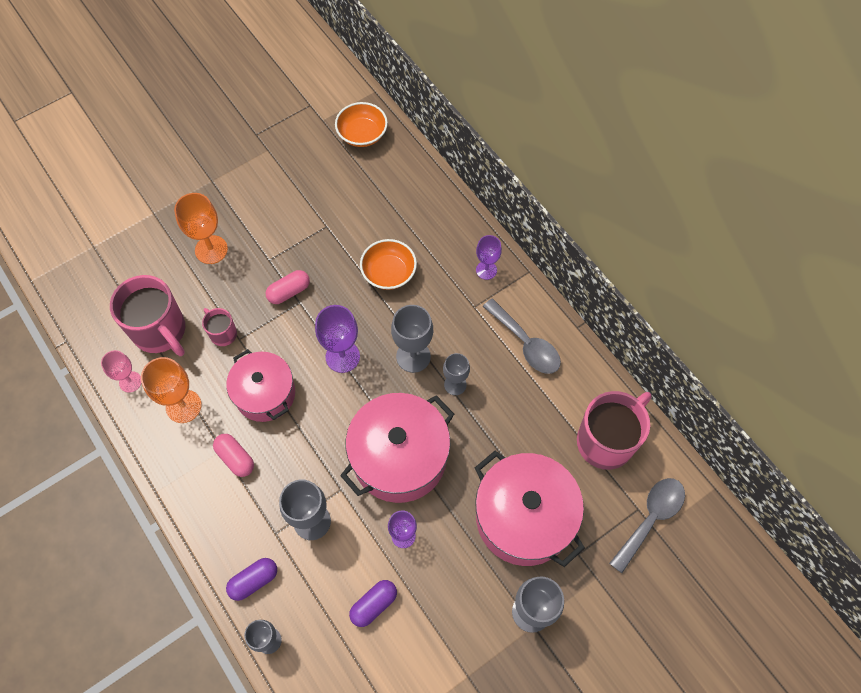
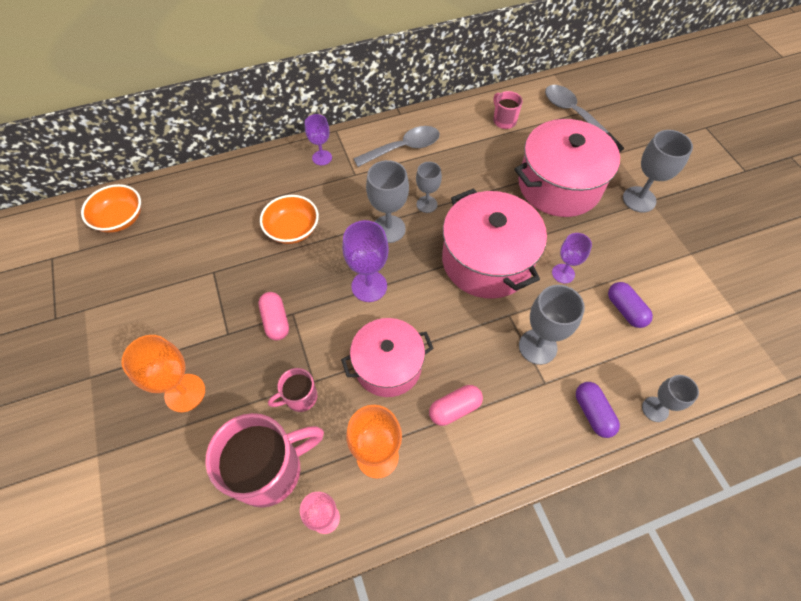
camera: 75 degrees left, 5 degrees down
(606, 441) = (504, 120): pink mug -> pink mug, size x0.50

